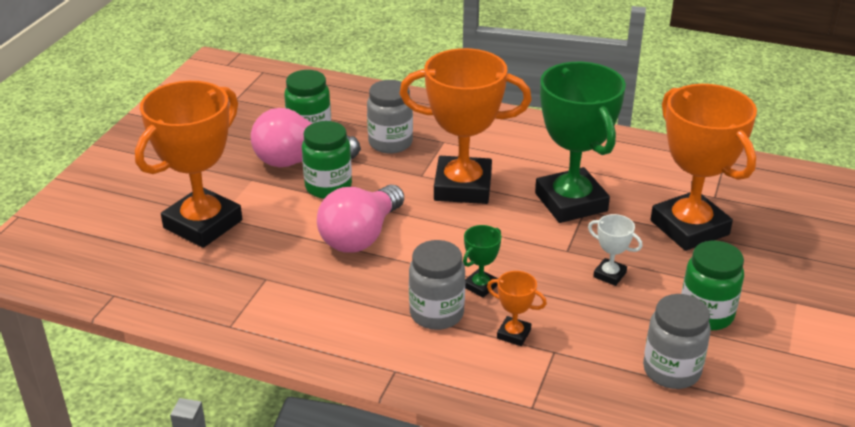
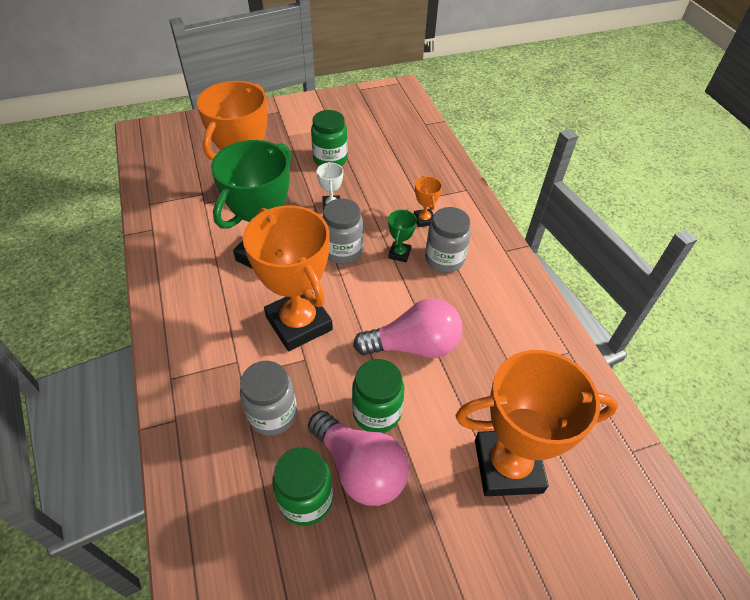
camera: 130 degrees left, 15 degrees up
(480, 286) = (399, 254): green trophy -> green trophy turned 75 degrees counterclockwise
(671, 371) = (387, 156): grey jar -> grey jar (343, 251)

